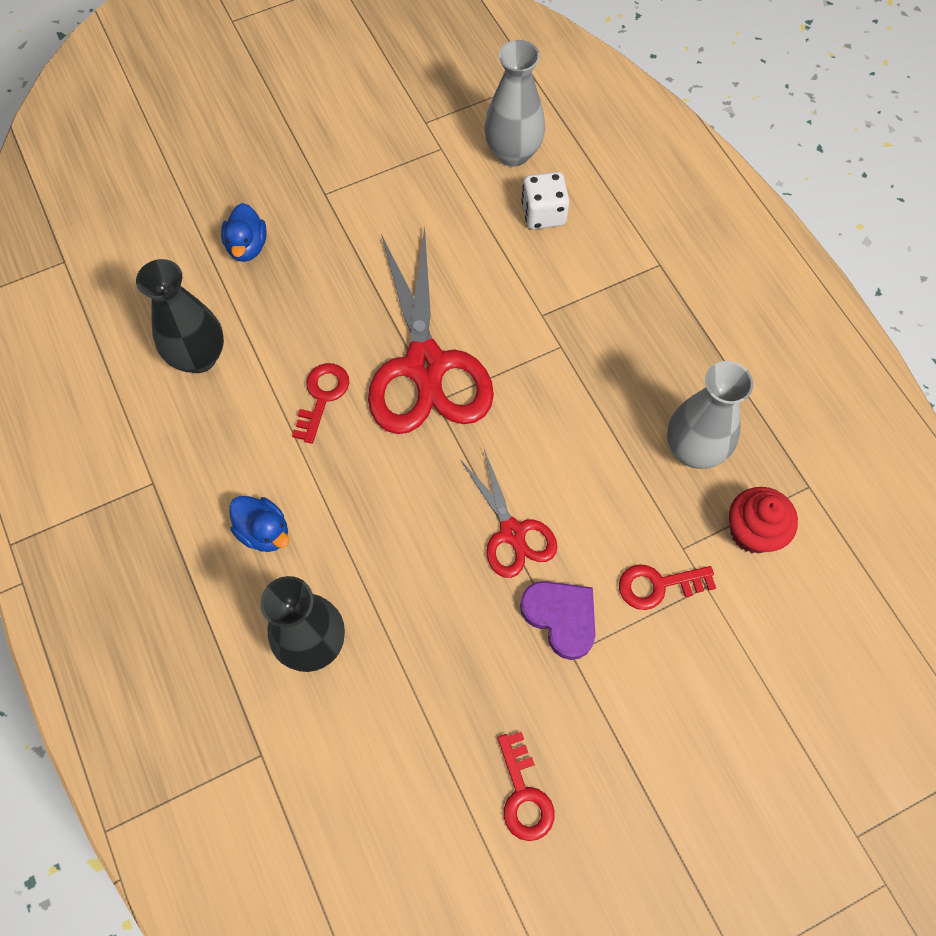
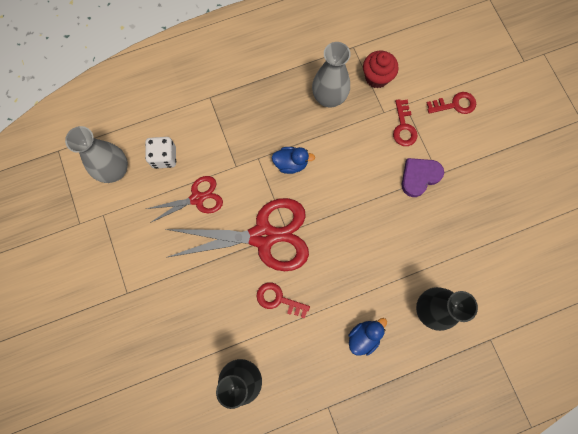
camera: 85 degrees left, 10 degrees up
(247, 246) = (161, 346): blue duck -> blue duck (291, 164)
(512, 532) = (371, 197): red scissors -> red scissors (197, 198)
(524, 795) = (509, 205): red key -> red key (455, 104)

